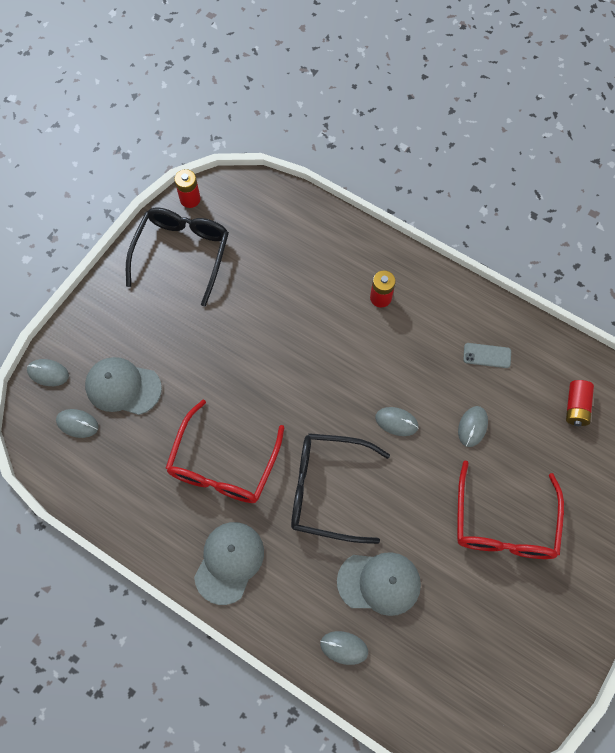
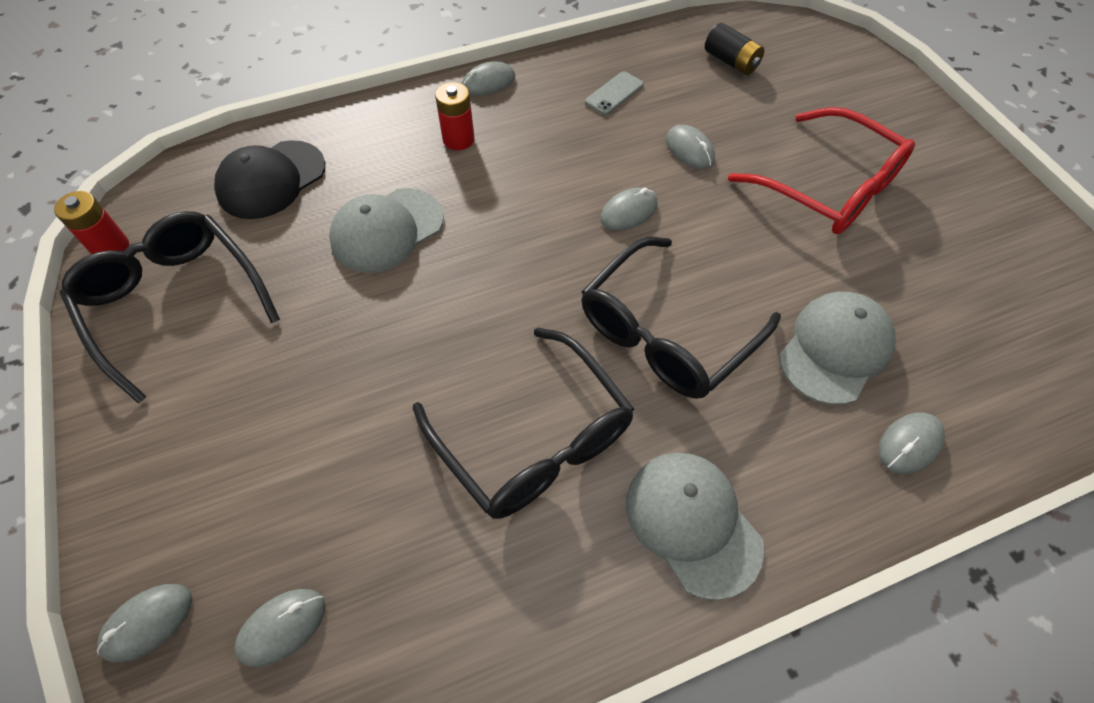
camera: 55 degrees left, 10 degrees down
(123, 387) = (289, 509): grey cap -> grey cap (387, 230)
(223, 465) = (534, 440): red glasses -> black glasses
(281, 231) = (271, 180): none -> black cap
(438, 280) = (488, 82): none -> grey mouse
(576, 407) = (731, 62): red battery -> black battery

